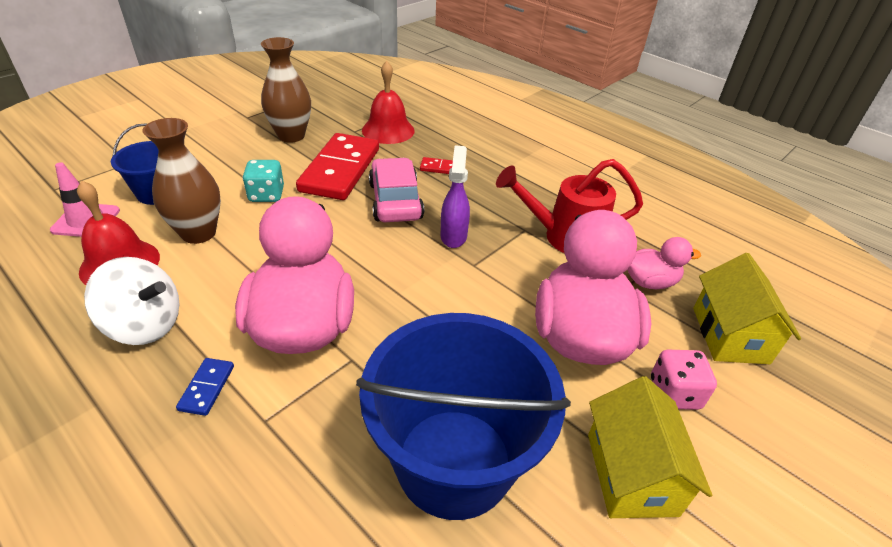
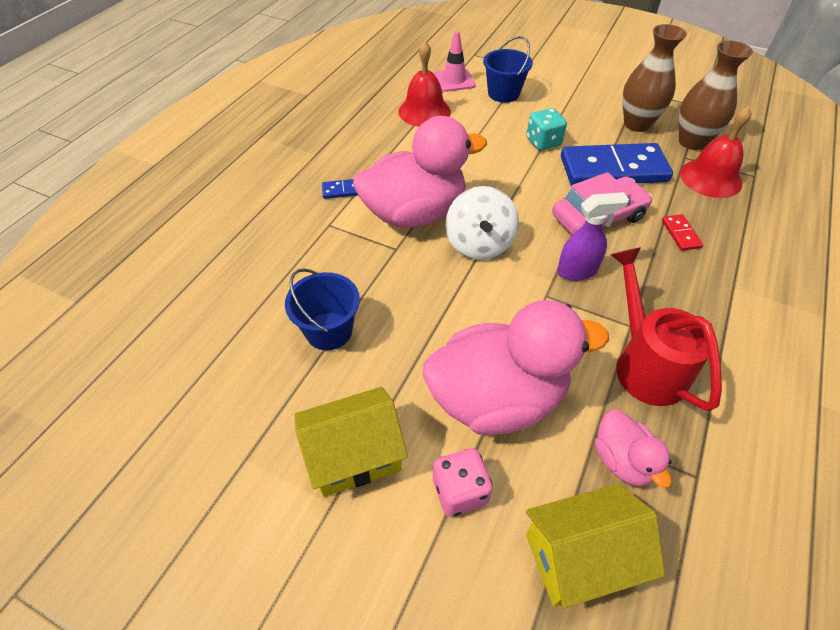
camera: 75 degrees right, 10 degrees up
(145, 325) = (380, 145): white spinning top -> white spinning top (479, 244)
(198, 233) = (475, 129): brown vase -> brown vase (692, 142)
(340, 170) = (613, 169): red domino -> blue domino
(454, 462) = (329, 331): blue bucket -> blue bucket, size x0.52

